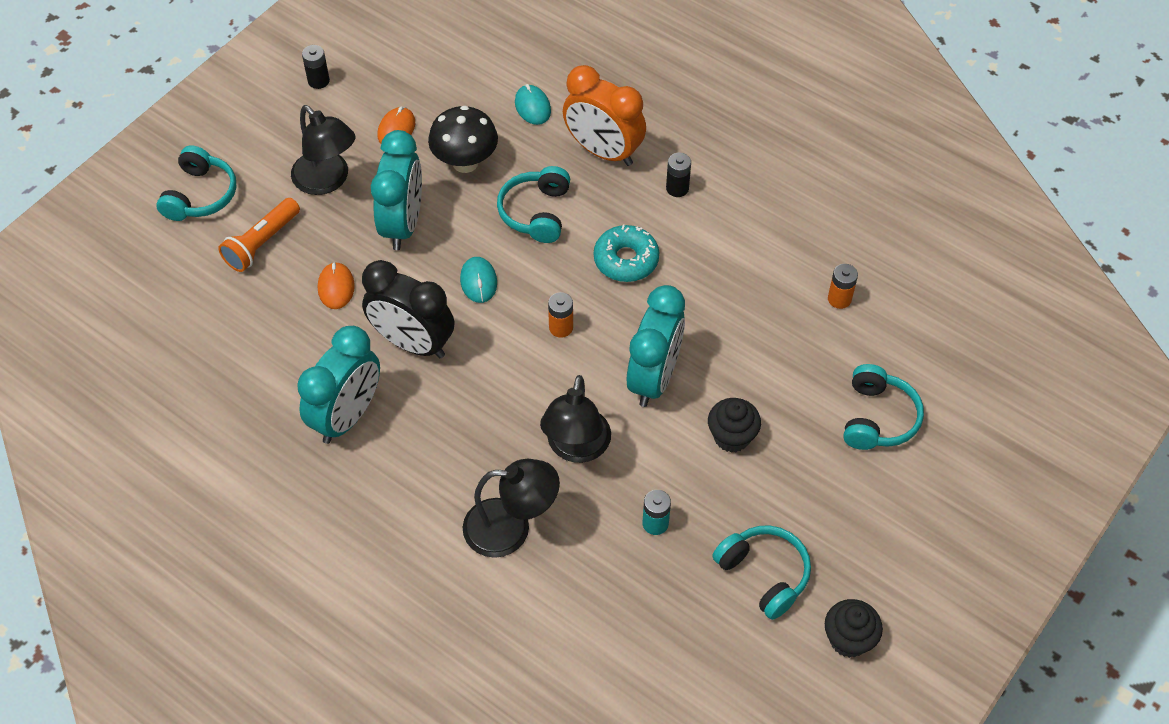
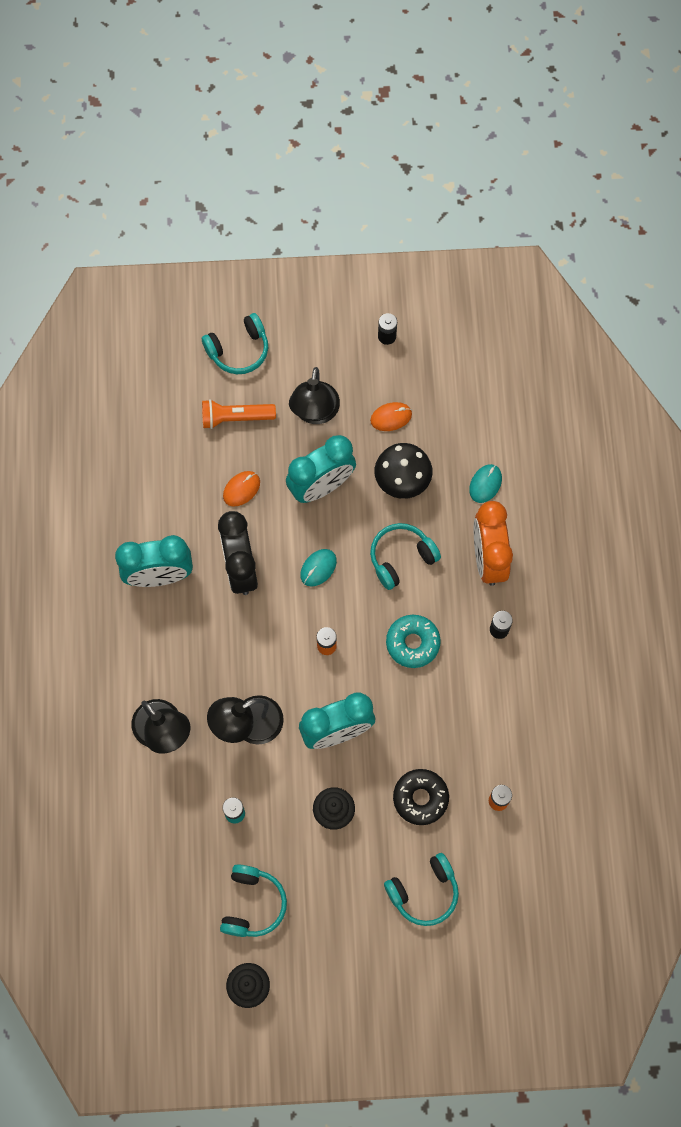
camera: 50 degrees right, 15 degrees up
(782, 357) = (420, 798): none -> black donut

